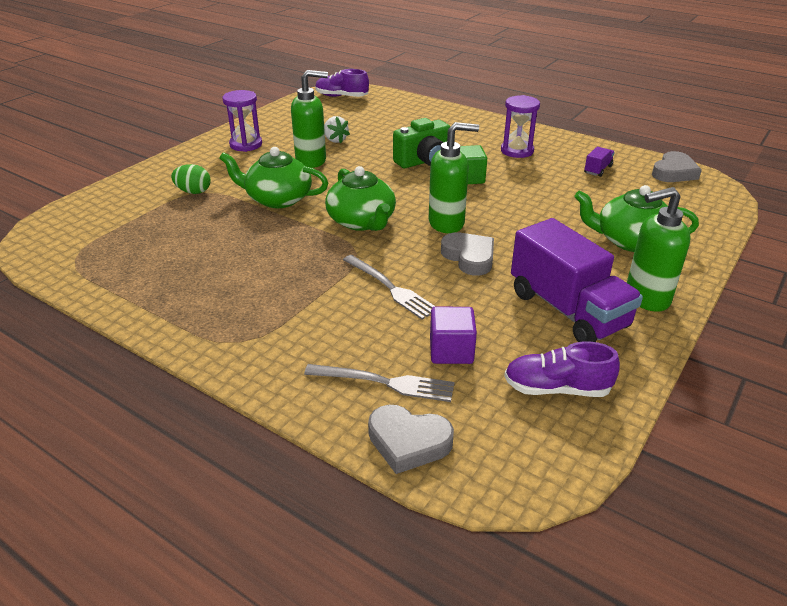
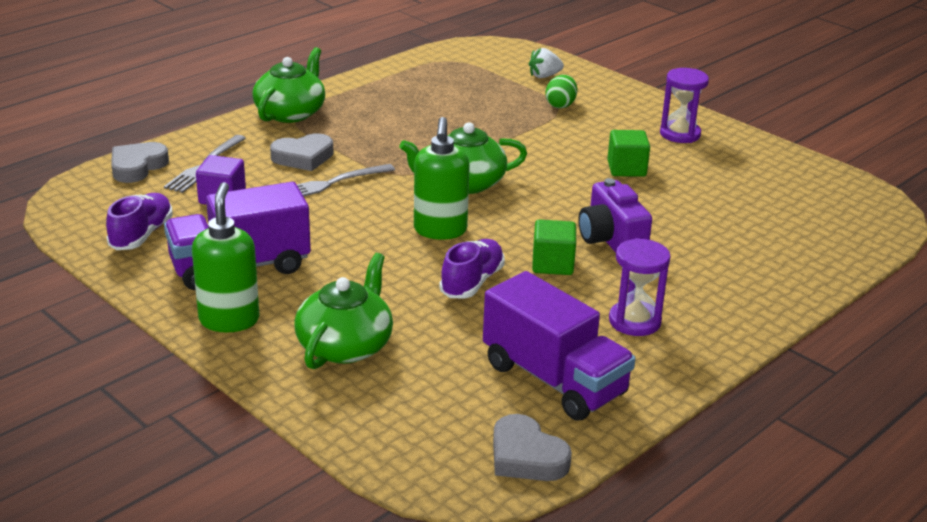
camera: 100 degrees right, 5 degrees down
(277, 199) = (531, 144): green teapot -> green teapot (291, 113)
(311, 161) = (626, 169): green soap dispenser -> green cube
(335, 140) = (689, 188): white strawberry -> white strawberry (544, 76)
(341, 96) = (857, 208): purple shoe -> purple shoe (472, 282)
(424, 161) = (611, 241): green camera -> purple camera
(469, 257) = (363, 232): grey heart -> grey heart (303, 157)
(597, 169) = (554, 379): purple truck -> purple truck, size x2.42

